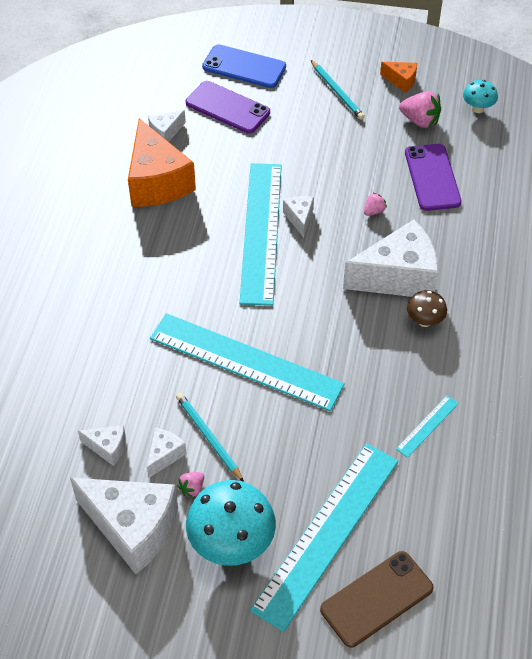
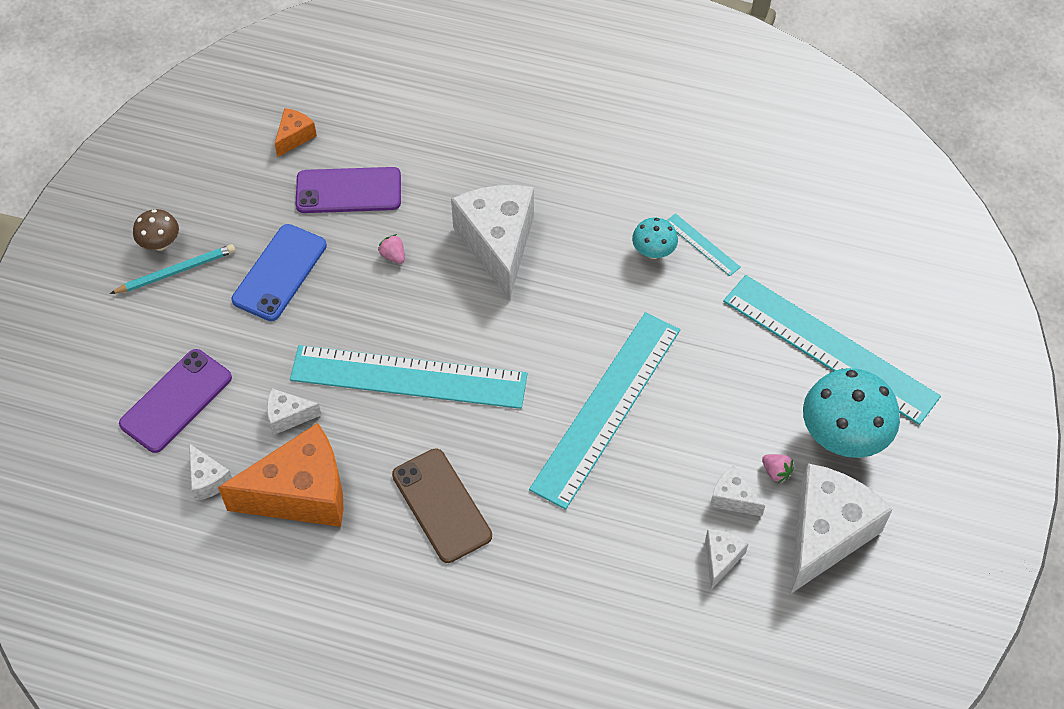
camera: 85 degrees left, 5 degrees up
(208, 437) = (709, 452): turquoise pencil -> none
(244, 67) = (99, 375): blue phone -> blue phone (280, 273)
(299, 218) = (393, 334): white cheese -> white cheese (288, 416)
(376, 598) = (901, 313): brown phone -> brown phone (441, 505)
(401, 81) = (173, 200): orange cheese -> orange cheese (294, 137)
(420, 121) = (250, 190): pink strawberry -> none
(424, 321) = (564, 228): brown mushroom -> brown mushroom (160, 243)
(477, 108) = (242, 129): turquoise mushroom -> turquoise mushroom (653, 252)

